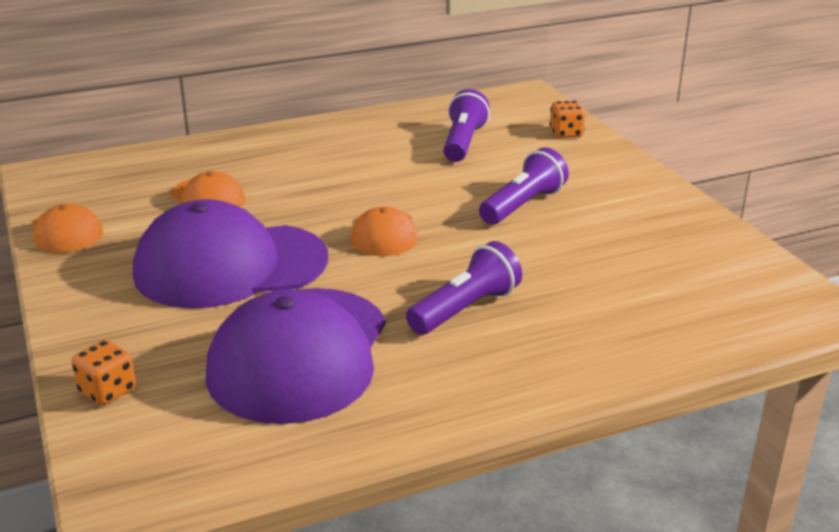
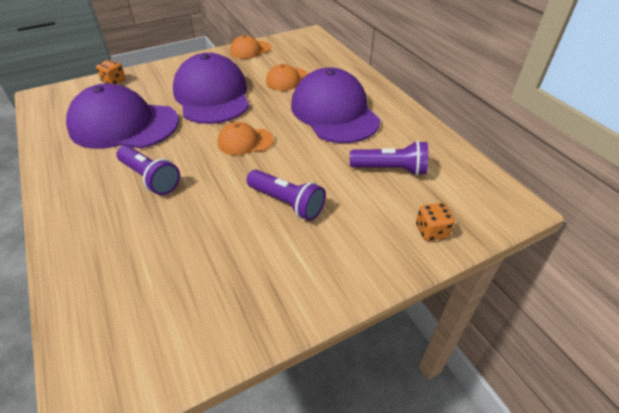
camera: 85 degrees right, 15 degrees up
(325, 166) = (334, 112): none -> purple cap

